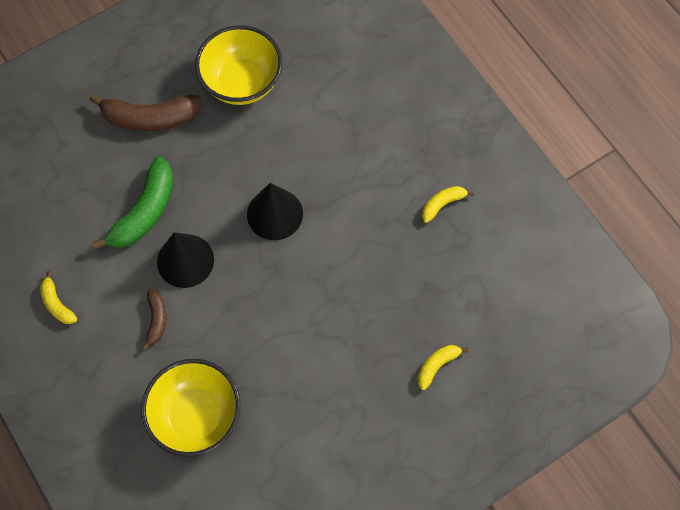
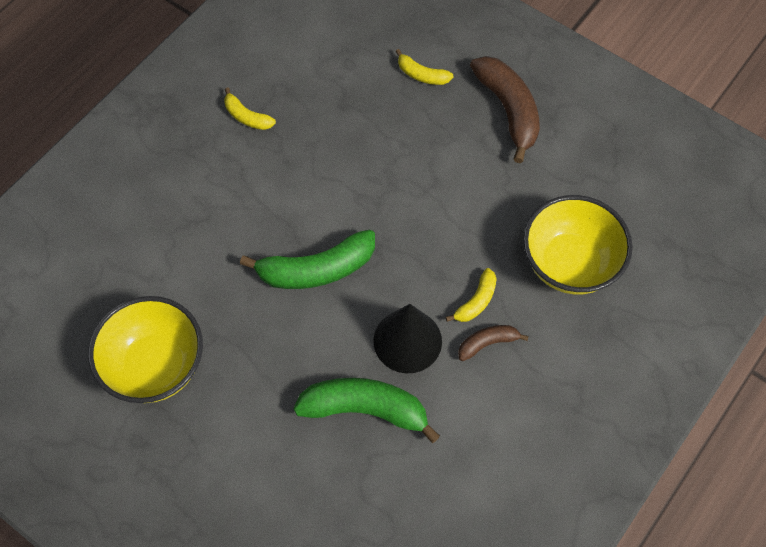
camera: 110 degrees left, 5 degrees down
(57, 303) = (516, 459): yellow banana -> yellow banana (476, 301)
(150, 118) = (238, 455): brown banana -> brown banana (508, 110)
(275, 214) = (316, 270): black cone -> green banana

